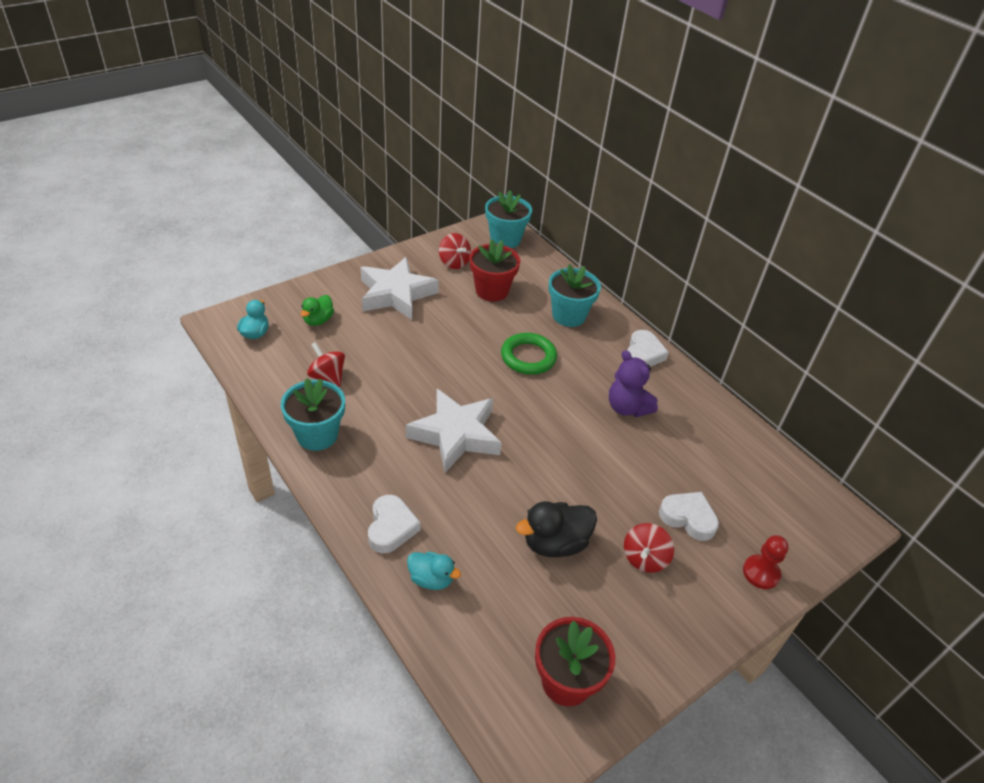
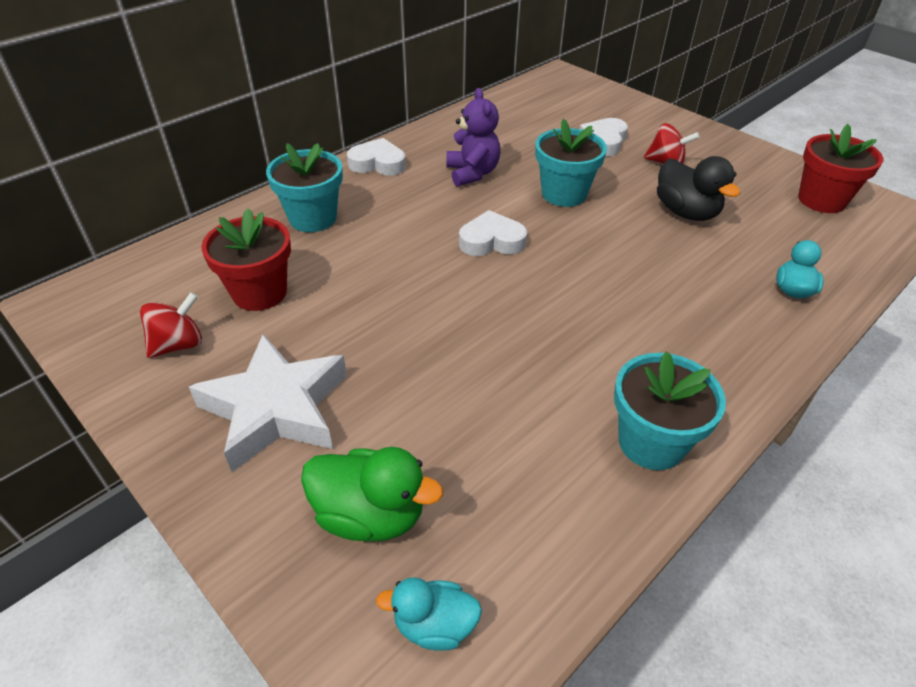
camera: 95 degrees left, 0 degrees up
(318, 320) = (370, 515): green duck -> green duck, size x1.58
(327, 377) = (521, 460): red spinning top -> none
(391, 527) = (752, 332): white heart -> white heart (491, 241)
(456, 434) = (576, 296): white star -> none
(505, 239) = (112, 290): turquoise flower pot -> turquoise flower pot (564, 194)
(528, 357) = (407, 247): green ring -> none
(627, 408) = (472, 173): purple teddy bear -> purple teddy bear turned 60 degrees counterclockwise
(761, 573) = (639, 112): red pawn -> none

